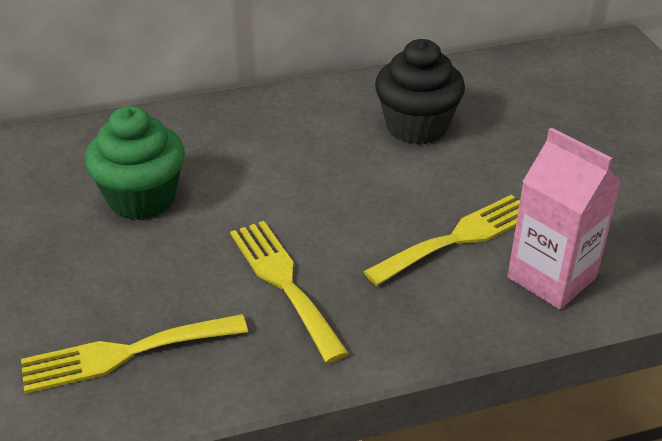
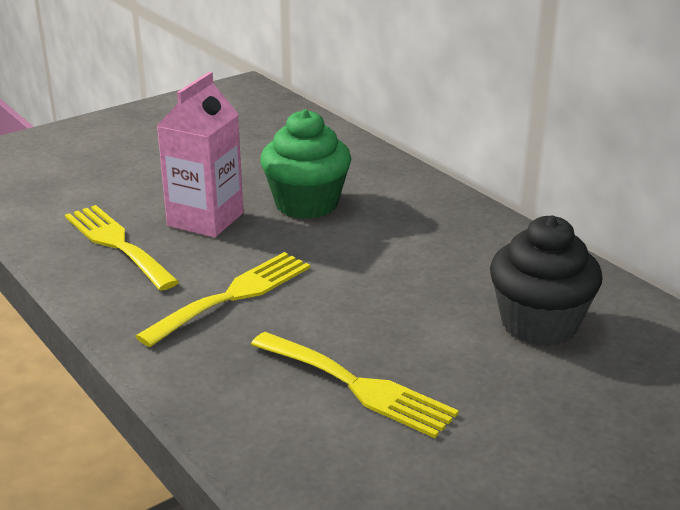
camera: 70 degrees right, 10 degrees down
(551, 277) = (328, 466): pink carton -> pink carton (205, 219)

